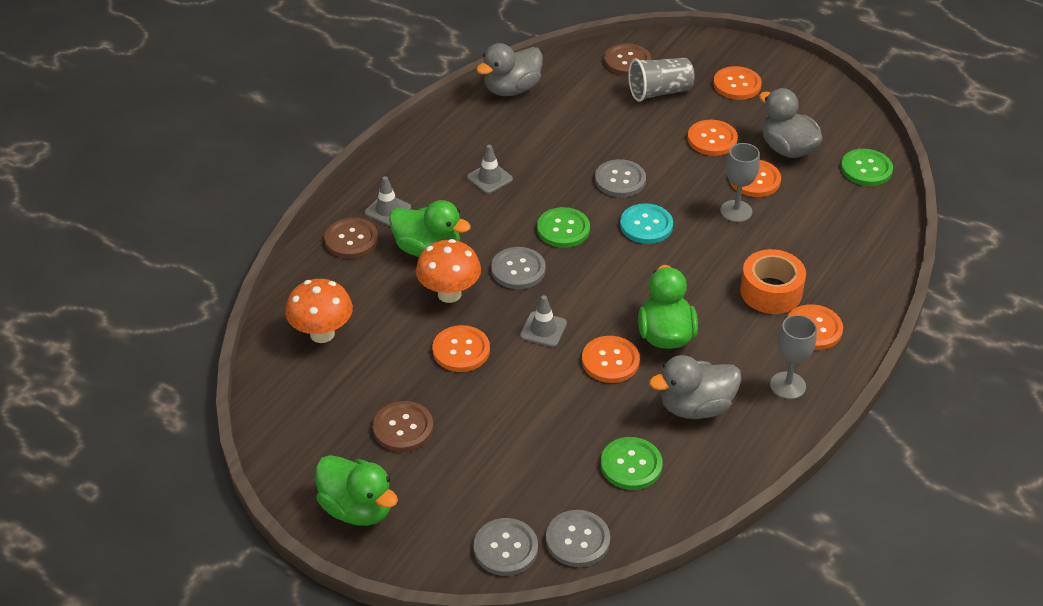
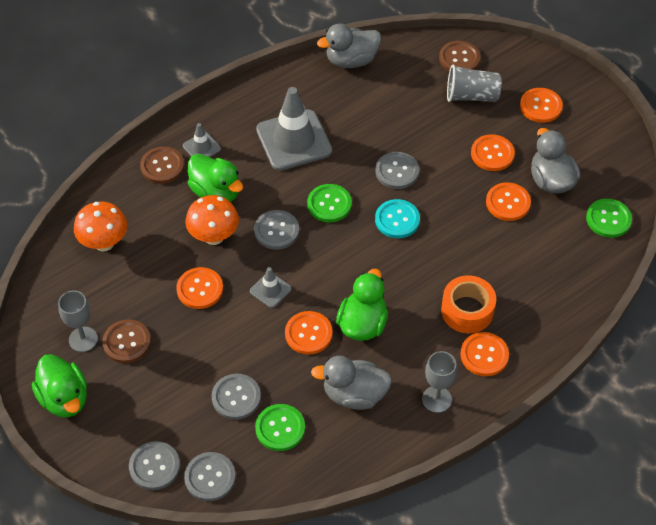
camera: 20 degrees right, 10 degrees up
(489, 178) = (294, 140): grey traffic cone -> grey traffic cone, size x2.13
(563, 448) = (236, 397): none -> grey button
(736, 211) = (477, 228): grey goblet -> grey goblet (83, 339)

